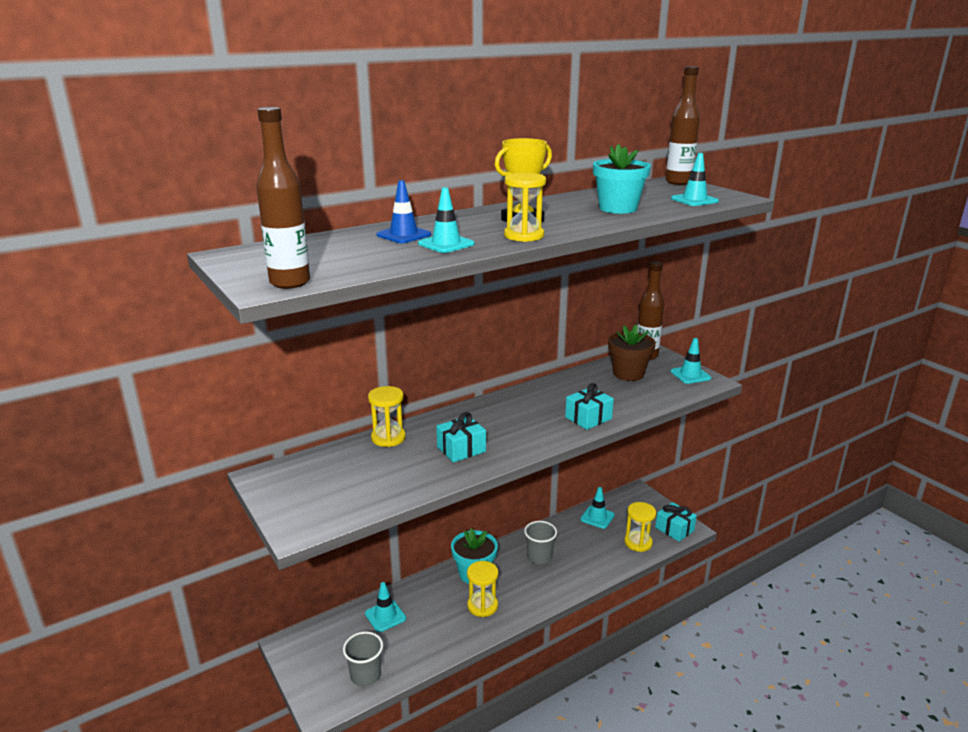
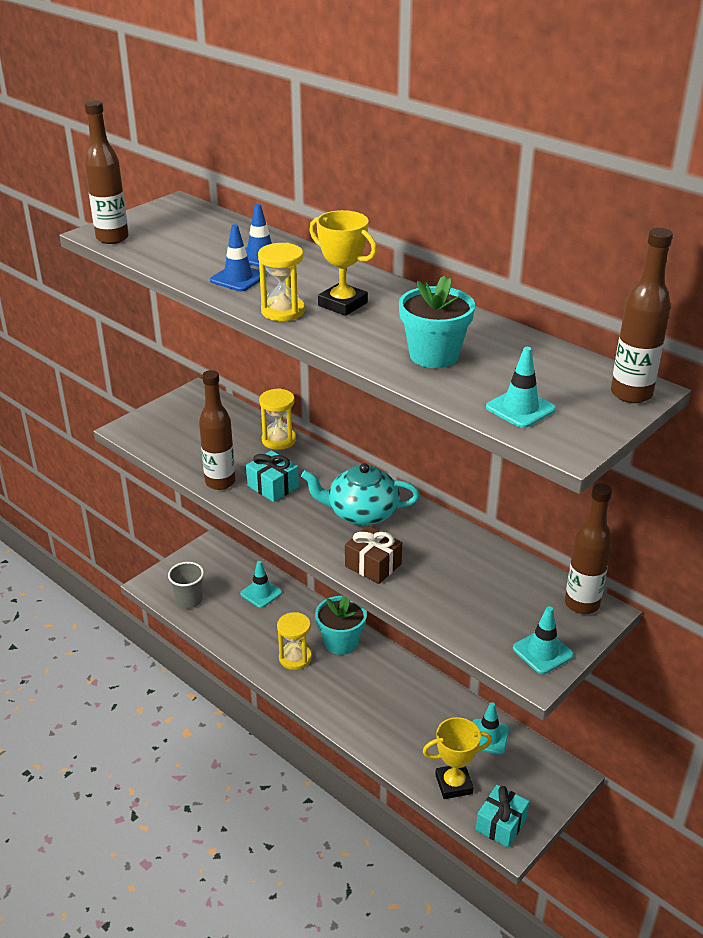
camera: 75 degrees right, 10 degrees up
(439, 477) = (220, 482): none -> brown bottle
(446, 244) = (238, 278): turquoise traffic cone -> blue traffic cone
(519, 413) = (361, 512): none -> turquoise teapot
(539, 557) = (388, 691): grey cup -> none
(588, 418) = (373, 565): turquoise gift -> brown gift
(628, 374) = (511, 590): brown flower pot -> none
(638, 543) = (454, 784): yellow hourglass -> yellow trophy

